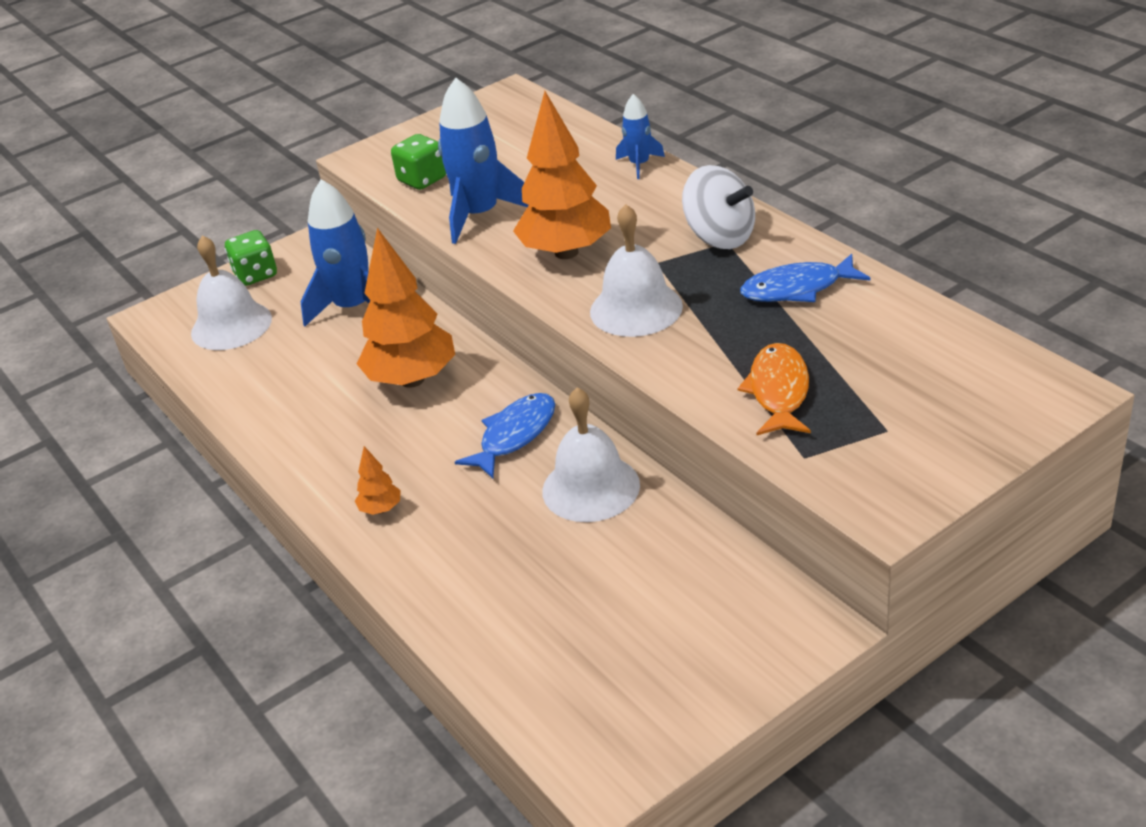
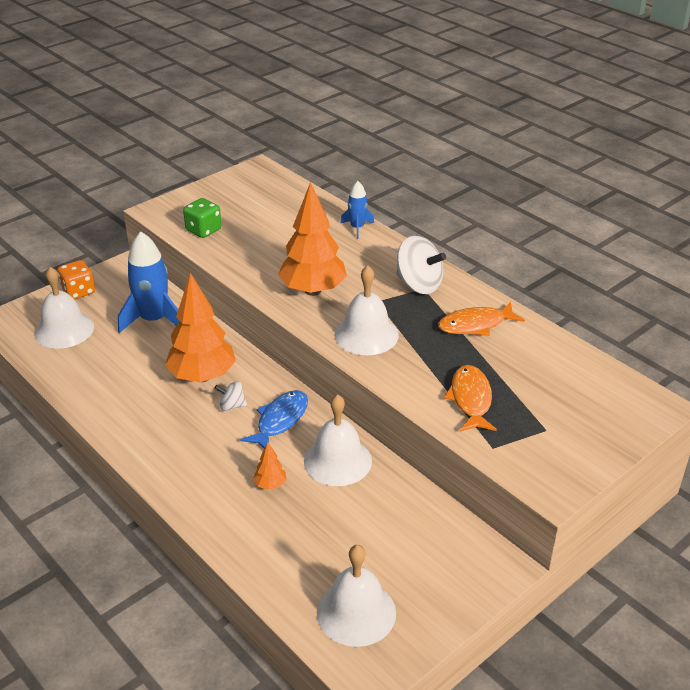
camera: 10 degrees left, 0 degrees up
(256, 275) = (78, 292): green dice -> orange dice
(381, 509) = (189, 473): orange tree -> orange tree (270, 485)
(449, 417) = (232, 406): none -> white spinning top
(479, 215) = (248, 259): blue rocket -> none
(596, 693) = (356, 612): none -> white bell
(797, 289) = (475, 325): blue fish -> orange fish

